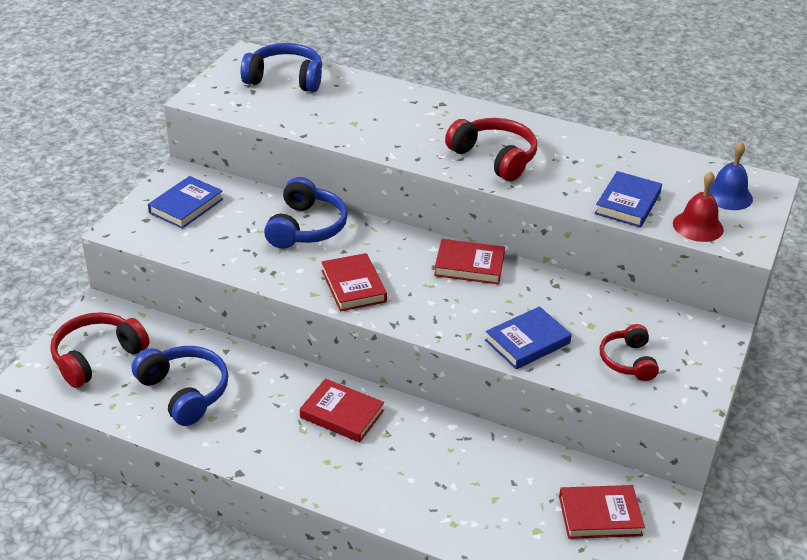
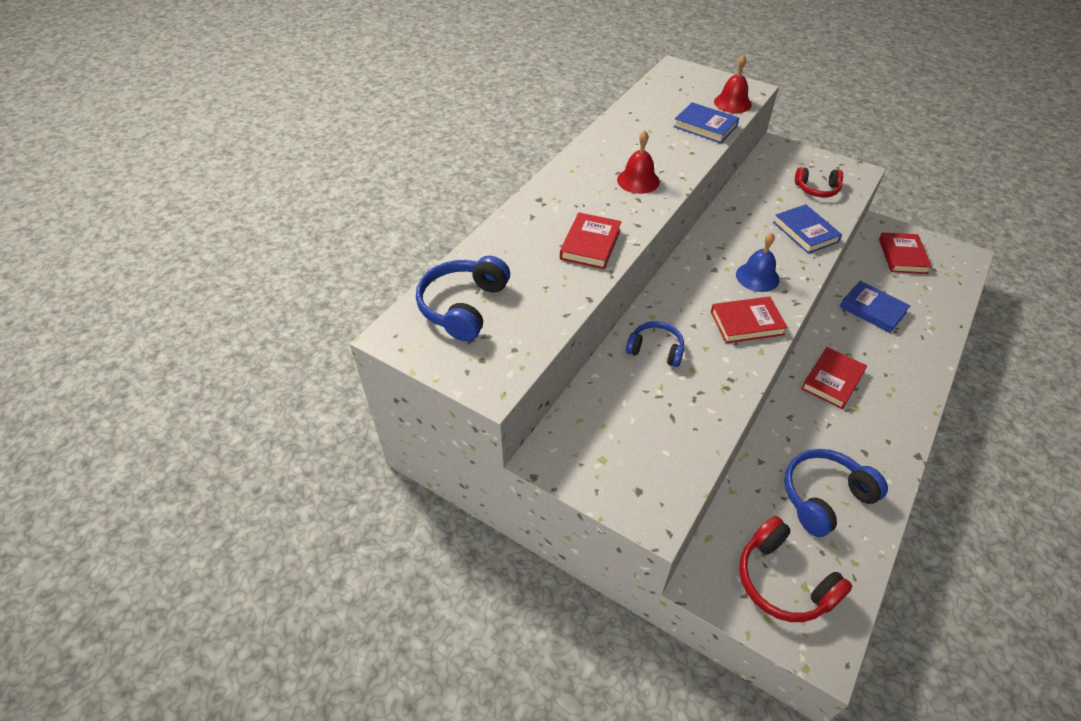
camera: 80 degrees left, 10 degrees up
(186, 206) = (613, 451): blue book -> blue book (872, 309)
(306, 227) = (655, 350): blue headphones -> blue headphones, size x0.65
(469, 265) = (711, 249): red book -> red book (590, 244)
(494, 158) = (638, 180): red headphones -> red bell
(728, 195) = (692, 84): blue bell -> blue bell (757, 277)

